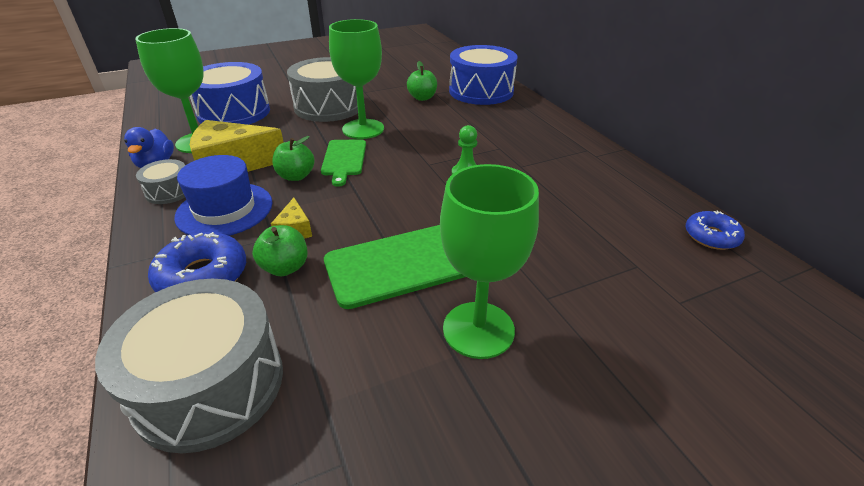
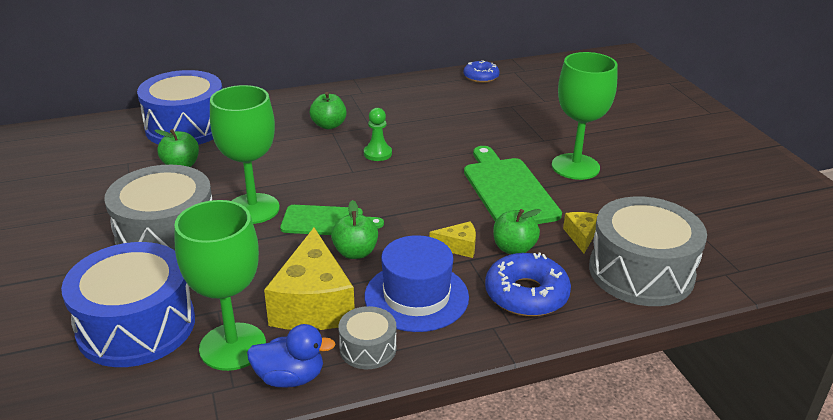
camera: 85 degrees left, 5 degrees down
(301, 326) = (581, 236): none -> yellow cheese
(512, 145) = (329, 125): none -> green apple

